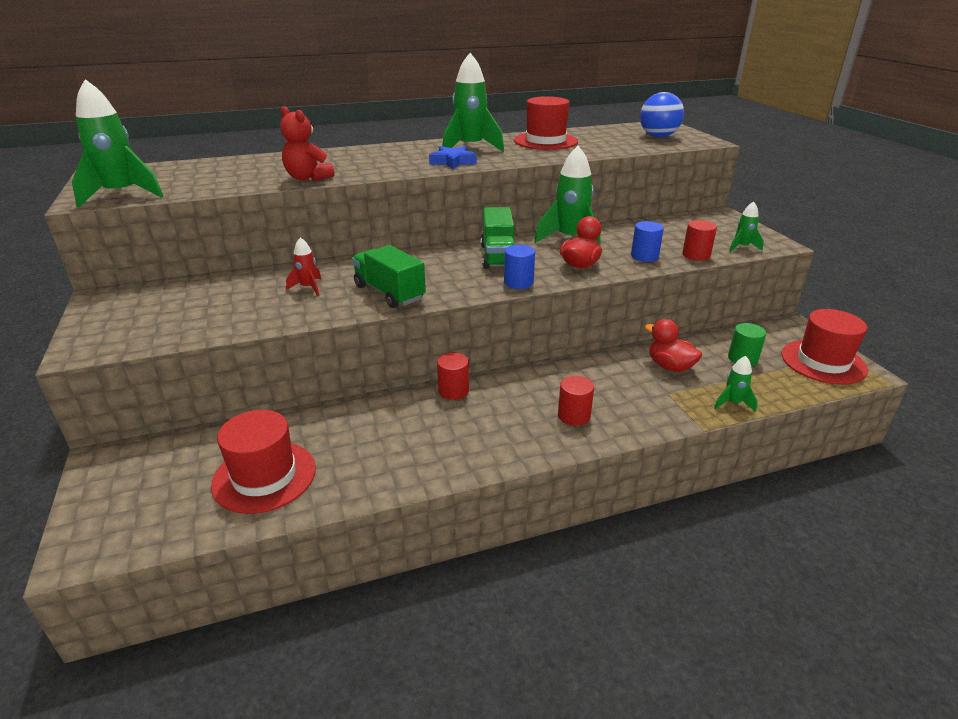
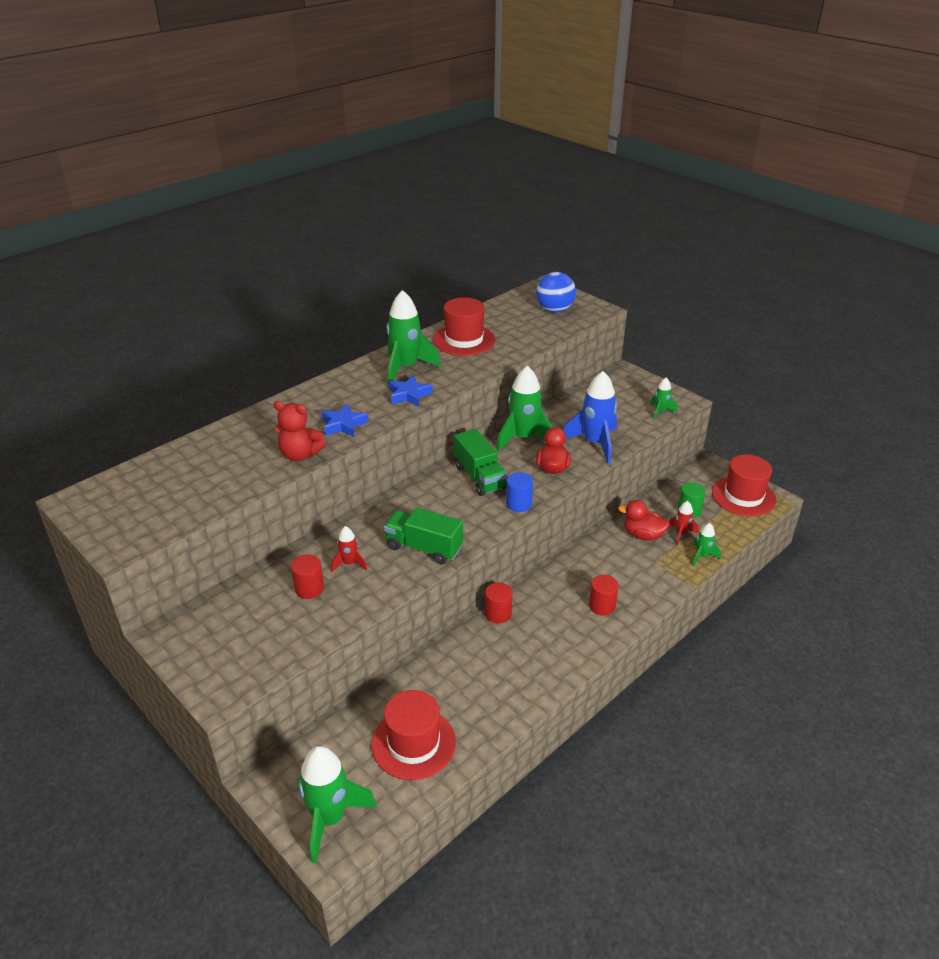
camera: 25 degrees left, 5 degrees up
(122, 195) = (147, 529): green rocket -> green rocket (330, 818)
(370, 168) = (343, 425): none -> blue star
(644, 256) = (595, 443): blue cylinder -> blue rocket
(696, 255) = (632, 431): red cylinder -> red cylinder (309, 589)
(718, 376) = (681, 534): none -> red rocket

